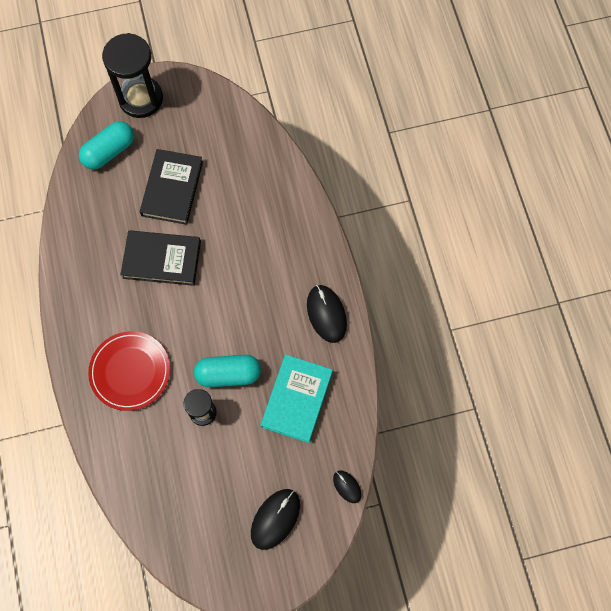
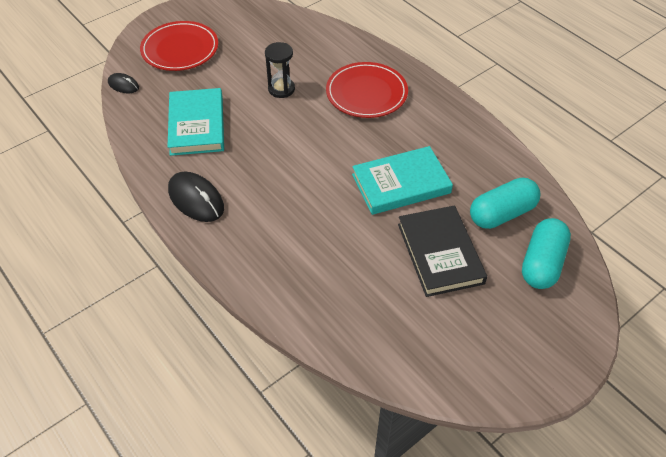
camera: 155 degrees right, 20 degrees down
(141, 98) = (558, 341): black hourglass -> none
(162, 259) = (401, 184): black book -> turquoise book
(228, 374) = (273, 121): turquoise capsule -> turquoise capsule (502, 214)
(275, 519) = (180, 49): black mouse -> red plate

